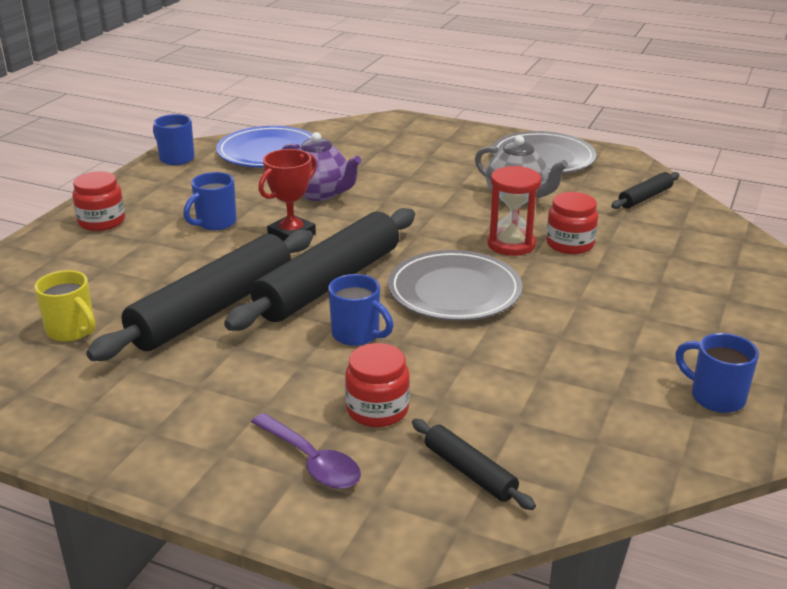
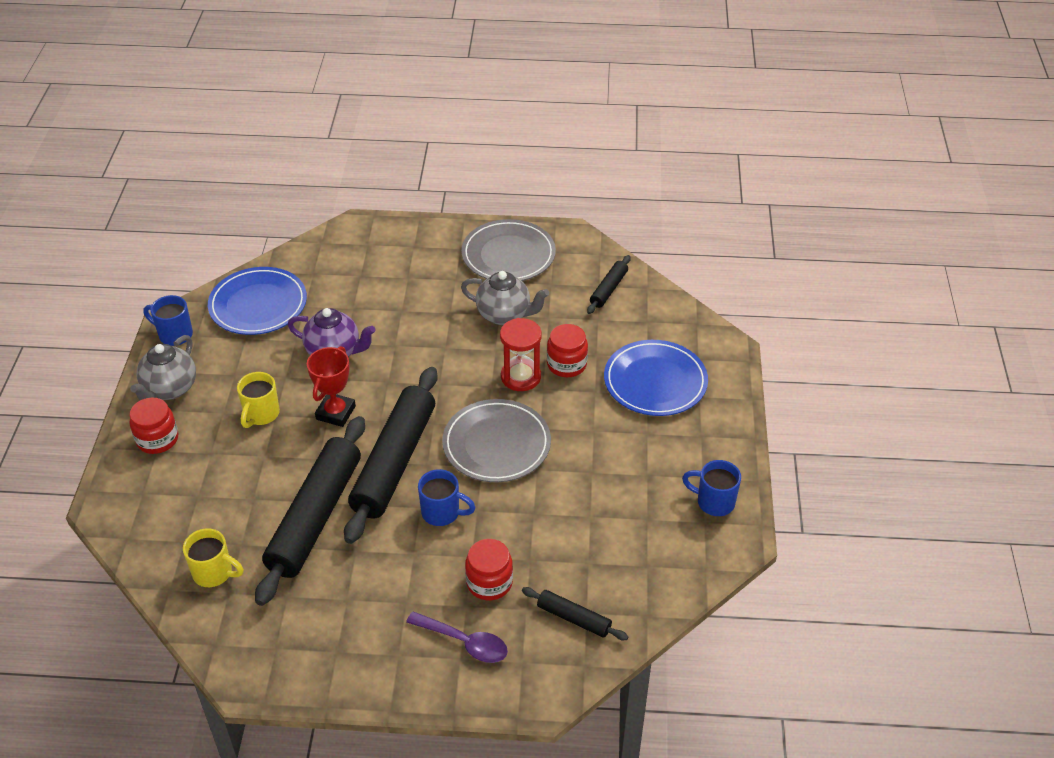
camera: 20 degrees left, 15 degrees up
(142, 191) = (170, 389): none -> grey teapot
(215, 223) = (261, 414): blue mug -> yellow mug
(673, 276) = (655, 381): none -> blue plate

